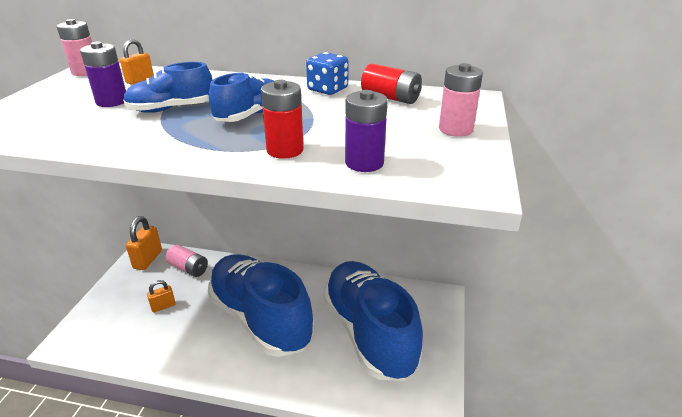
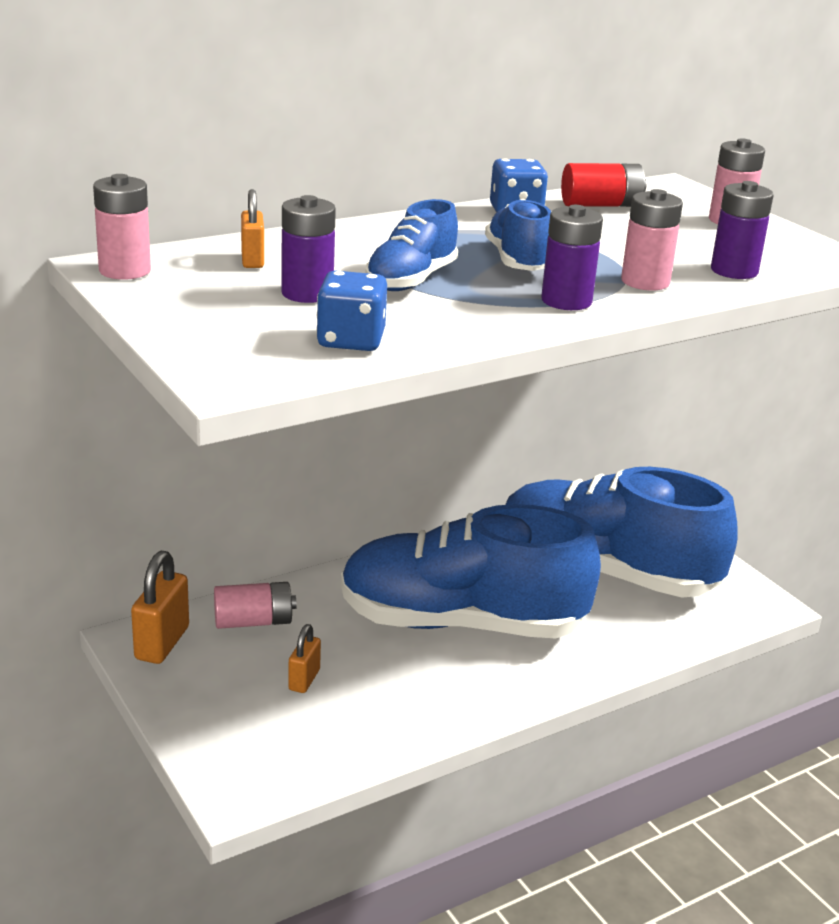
camera: 45 degrees left, 5 degrees down
(56, 129) = (351, 340): none -> blue dice
(148, 259) = (162, 643): orange padlock -> orange padlock turned 45 degrees clockwise
(207, 146) = (566, 301): none -> purple battery
(285, 150) = (645, 282): red battery -> pink battery

